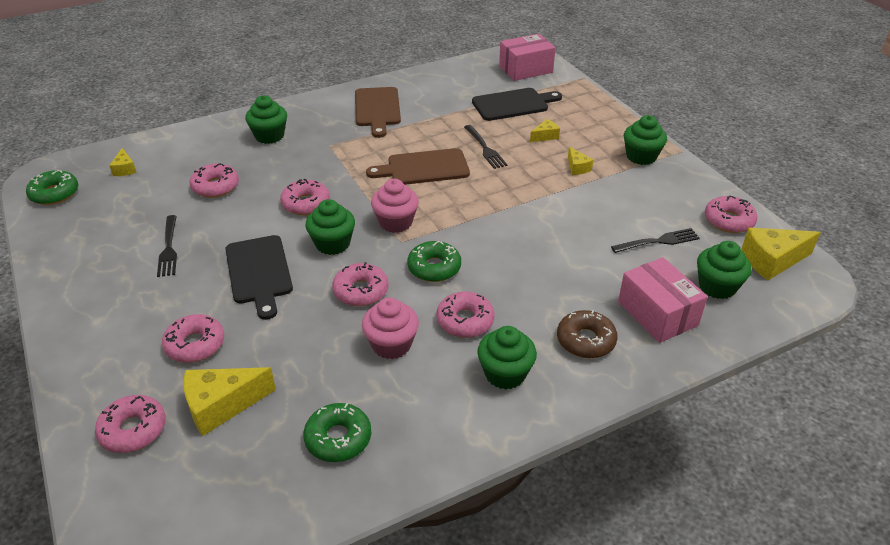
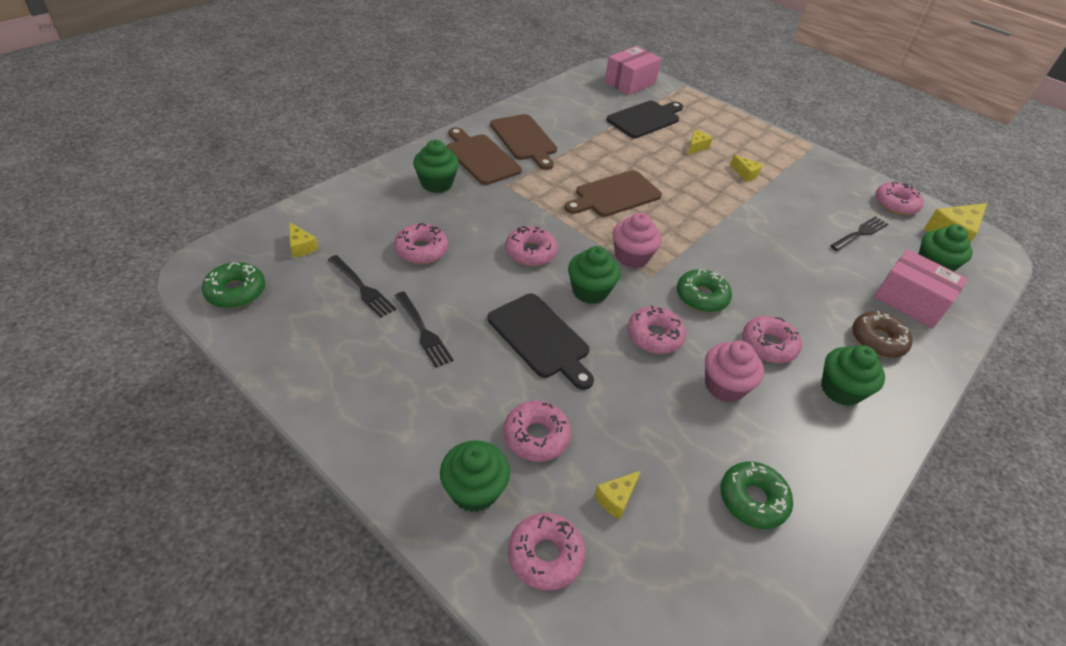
camera: 25 degrees left, 5 degrees up
(222, 406) = (616, 498): yellow cheese -> yellow cheese, size x0.53
(325, 119) = (481, 157): none -> brown cutting board
(484, 148) = (653, 166): black fork -> black fork (361, 287)
(641, 156) = (787, 155): green cupcake -> green cupcake (474, 490)

